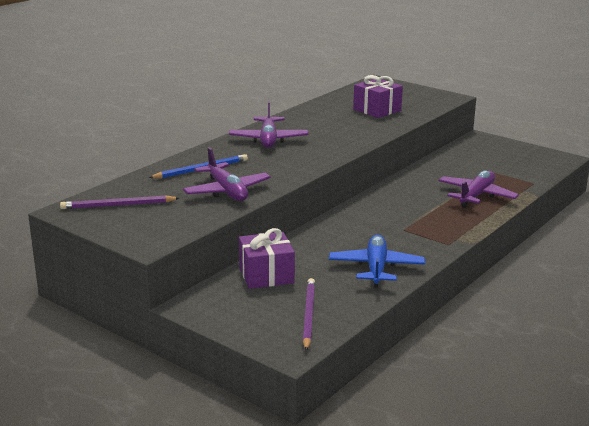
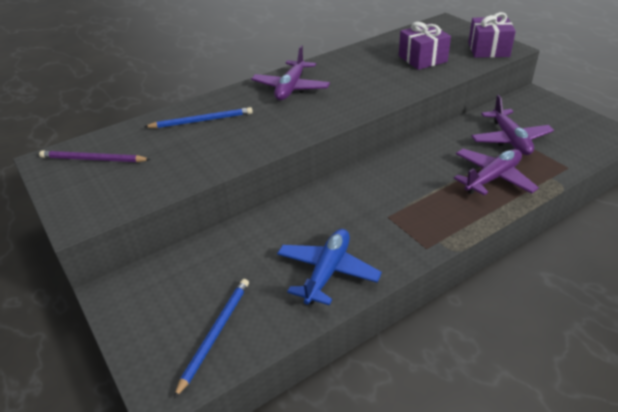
camera: 20 degrees right, 15 degrees up
(226, 191) = (204, 154): purple plane -> purple plane (510, 139)
(266, 275) = (210, 260): purple gift -> purple gift (488, 49)
(308, 315) = (215, 334): purple pencil -> blue pencil

